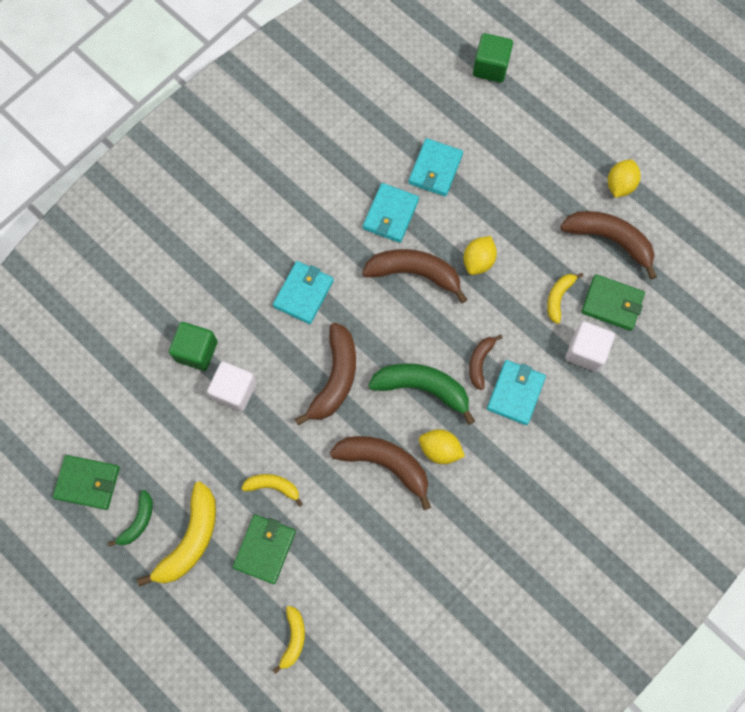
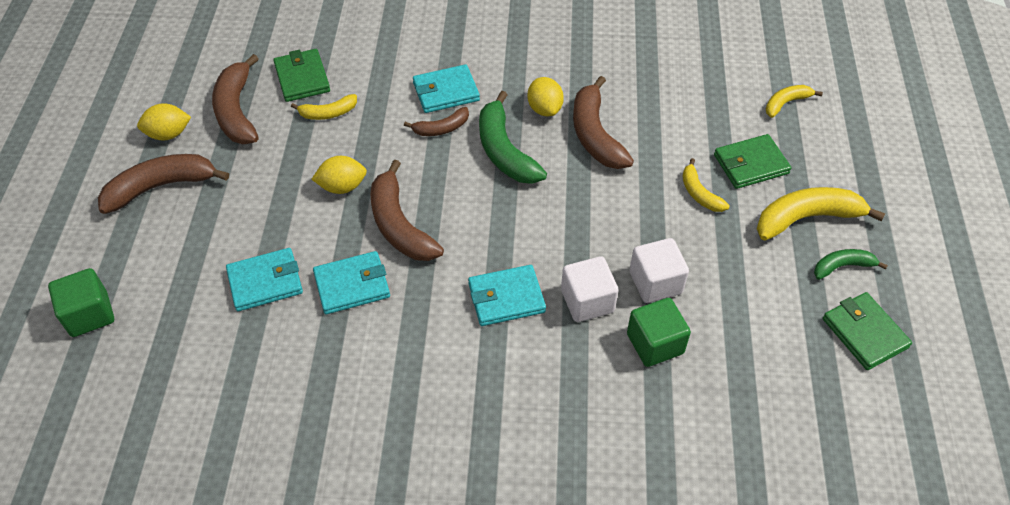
camera: 130 degrees left, 20 degrees down
(335, 378) = (561, 216): brown banana -> brown banana (161, 187)
(585, 351) = (364, 71): white cube -> white cube (587, 301)

